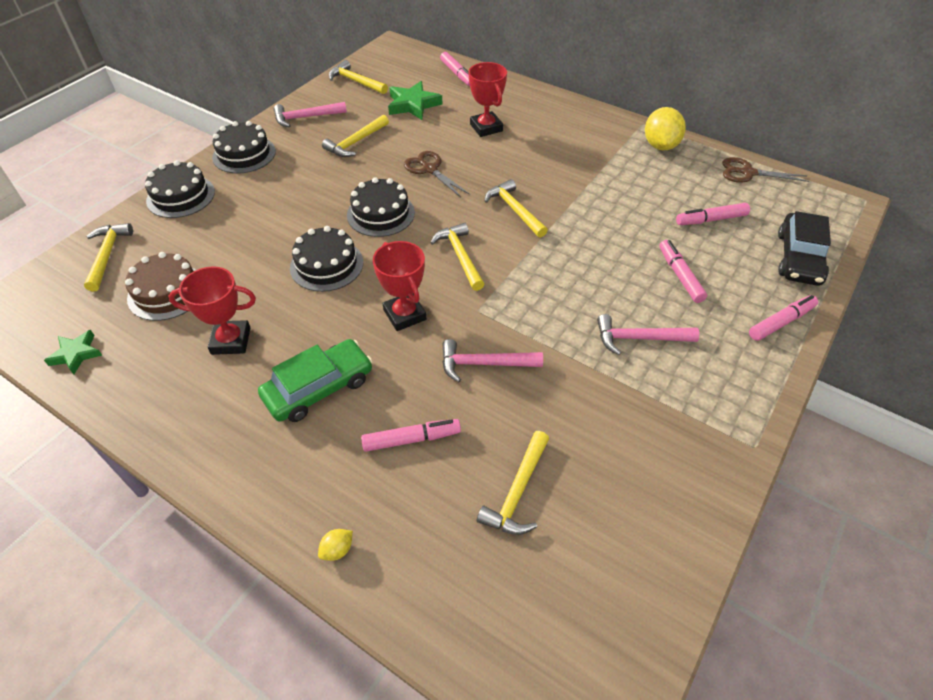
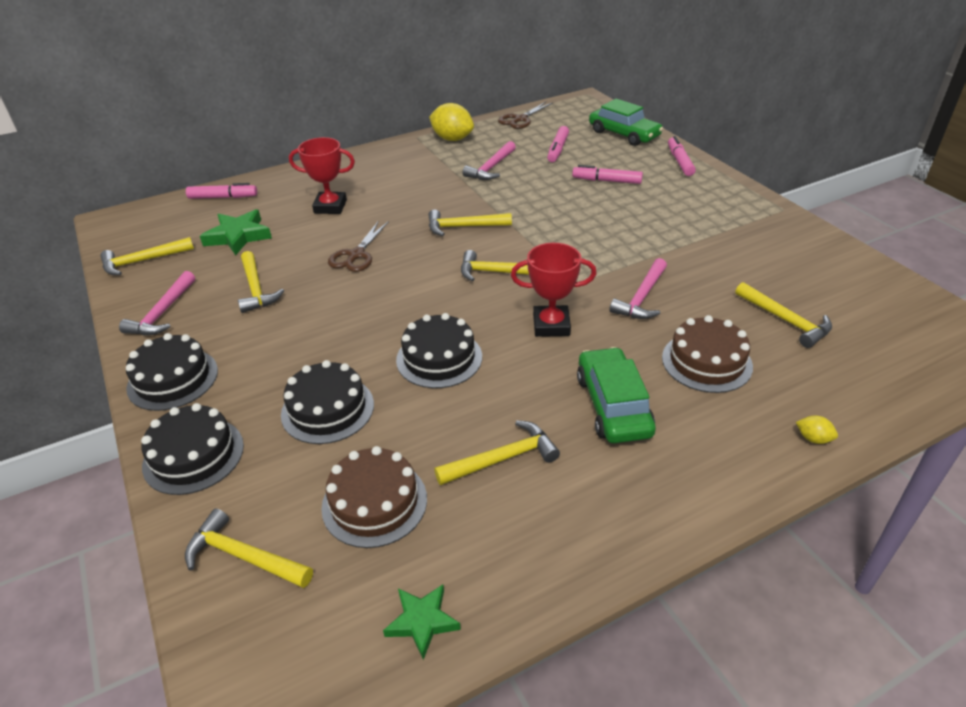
camera: 60 degrees left, 10 degrees down
(231, 341) = (502, 458): red trophy -> yellow hammer
(337, 550) = (813, 438): yellow lemon -> yellow lemon turned 45 degrees counterclockwise
(380, 214) = (393, 302): black cake -> black cake (327, 409)
(411, 439) = (706, 362): pink marker -> brown cake
(429, 169) = (356, 255): brown scissors -> brown scissors turned 60 degrees counterclockwise
(639, 338) = (660, 218): pink hammer -> pink hammer (491, 168)
(798, 258) = (624, 134): black car -> green car

